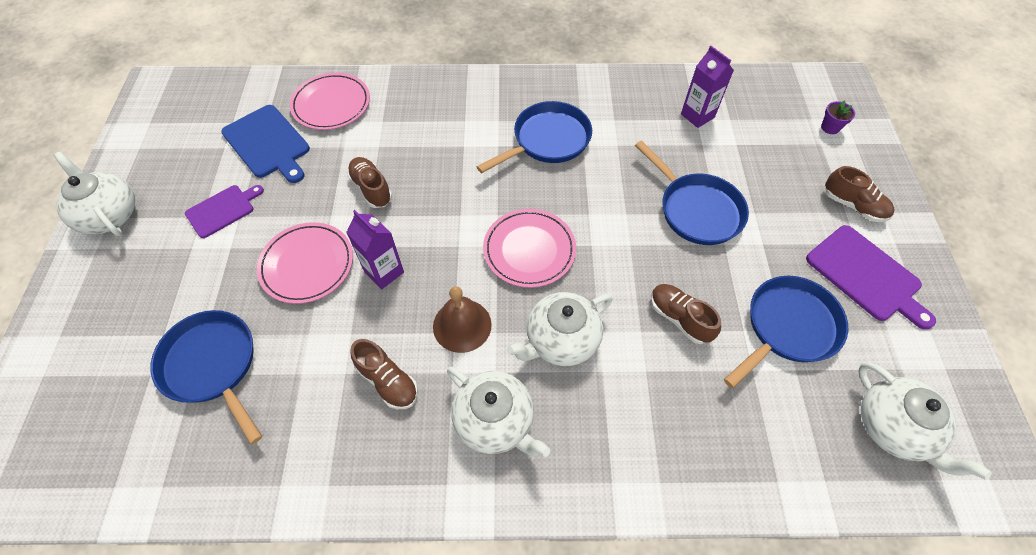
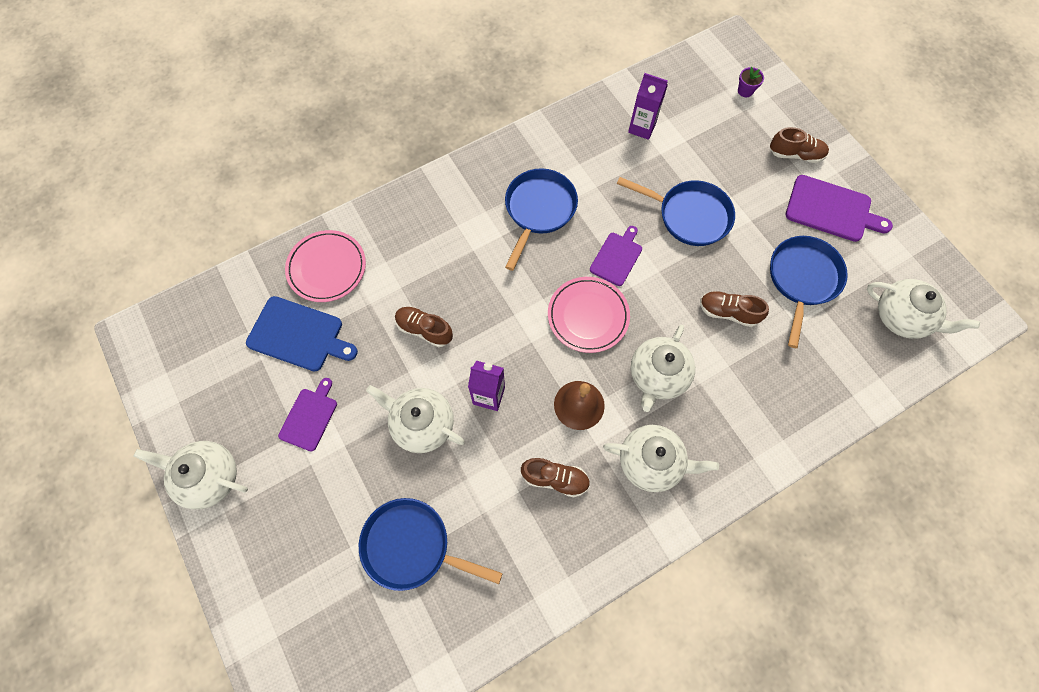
camera: 30 degrees left, 10 degrees up
(307, 265) = (422, 424): pink plate -> white teapot
(595, 212) = (617, 257): none -> purple cutting board

